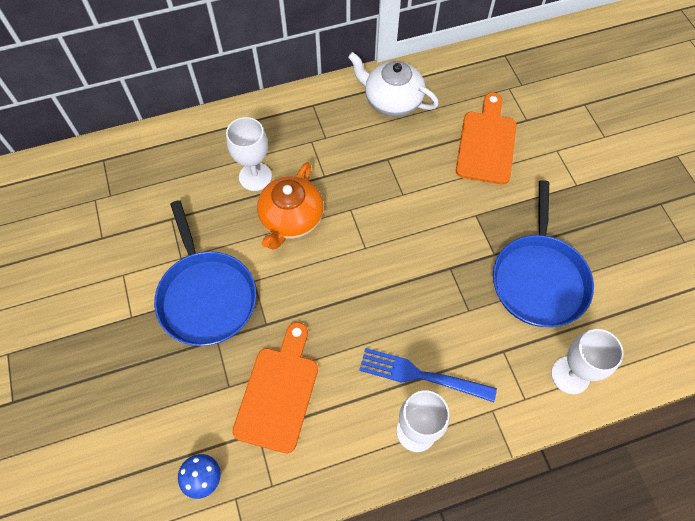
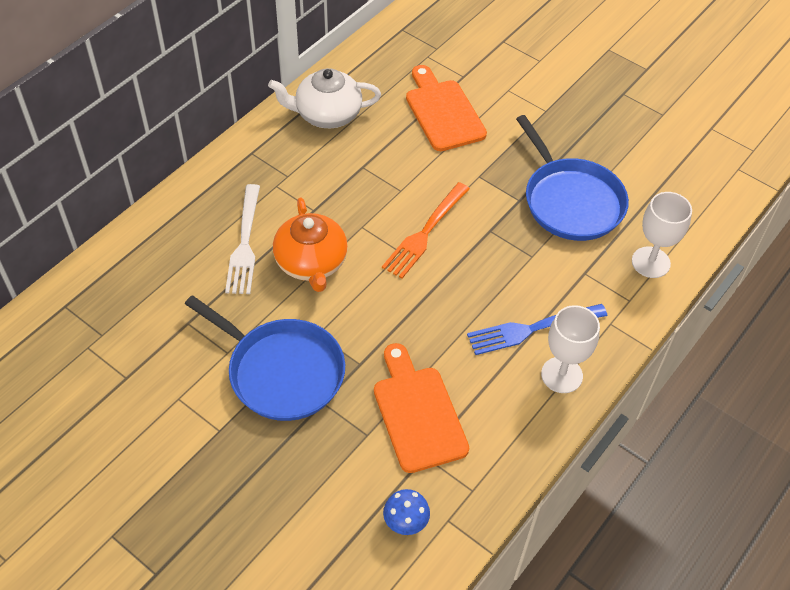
camera: 35 degrees left, 10 degrees down
(255, 176) = (245, 243): white goblet -> white fork
(396, 241) = (425, 233): none -> orange fork

